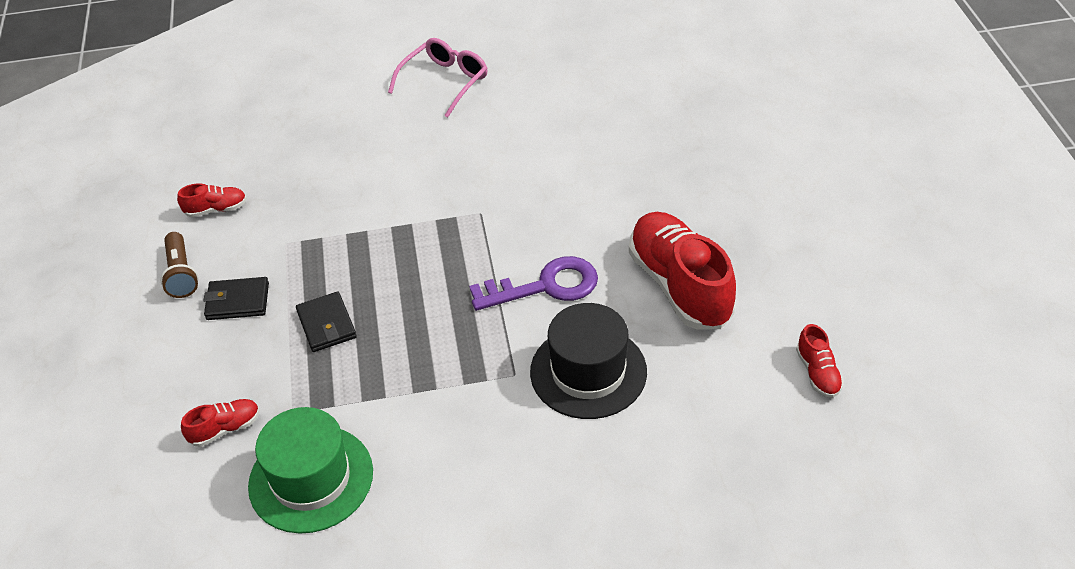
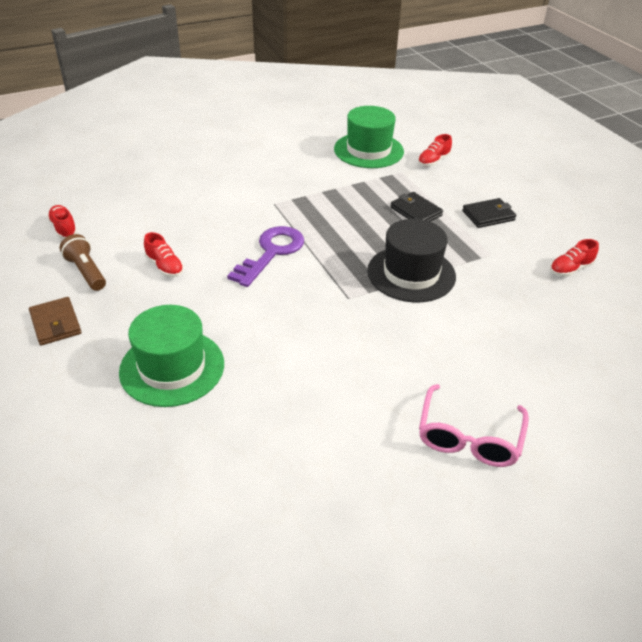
camera: 160 degrees right, 5 degrees down
(181, 274) = (545, 225): brown flashlight -> brown flashlight (86, 272)
(545, 286) = (271, 253): purple key -> purple key turned 150 degrees clockwise
(588, 371) = (225, 210): black hat -> black hat (411, 273)
(678, 168) = (172, 367): none -> green hat
(679, 286) = (165, 267): red shoe -> red shoe, size x0.45
(799, 230) = (55, 323): none -> brown wallet

